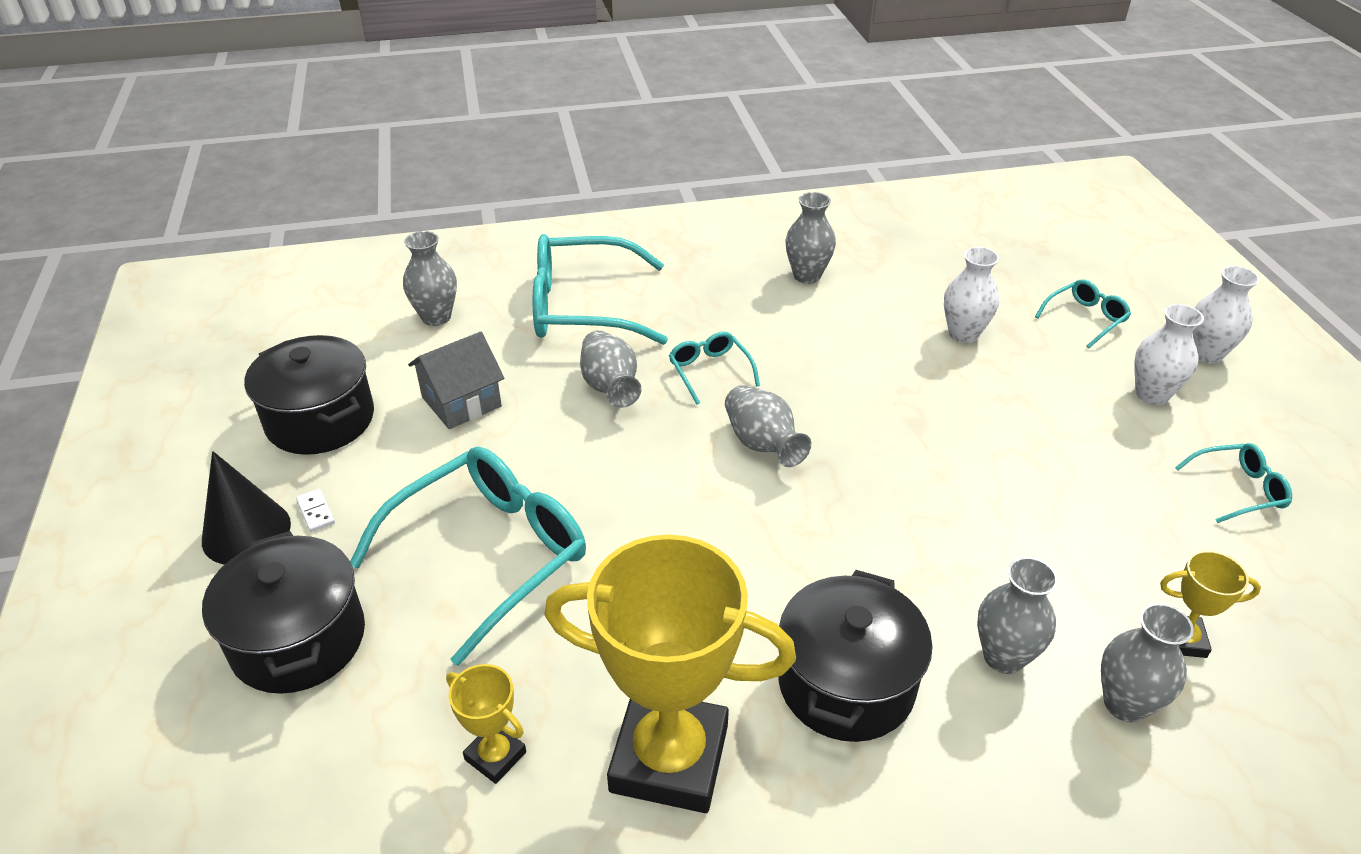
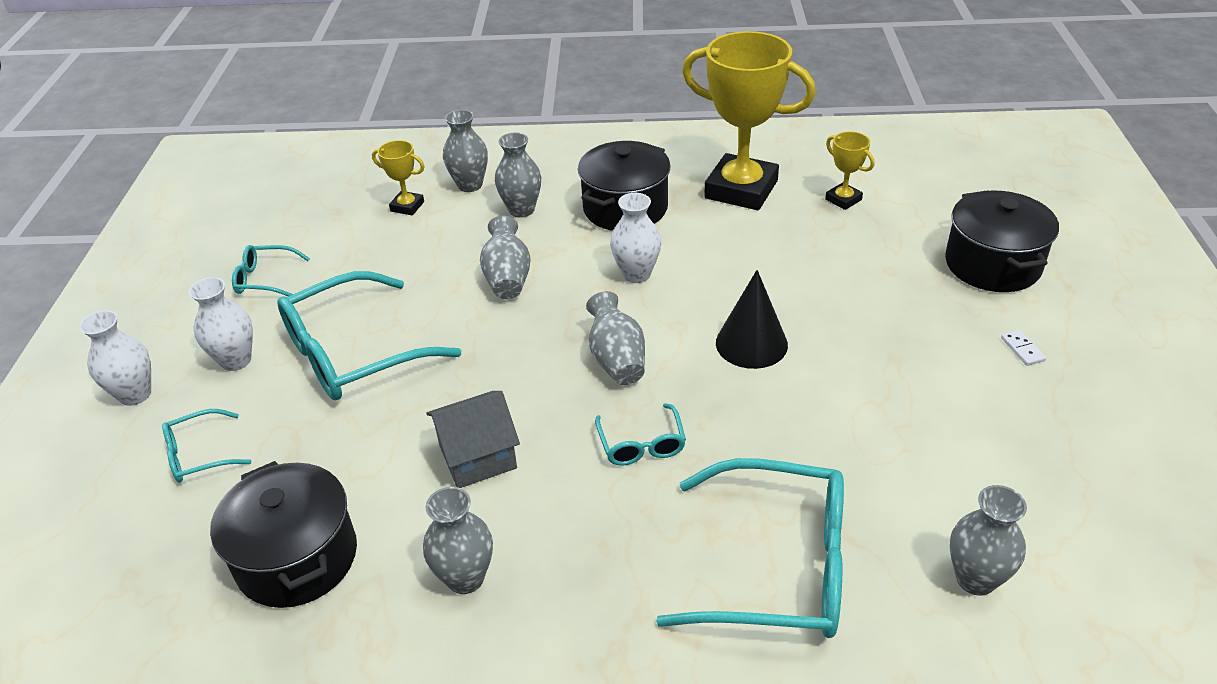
camera: 165 degrees left, 0 degrees up
(246, 532) = (1077, 340): black cone -> black cone (751, 343)
(320, 420) = (1063, 442): black pot -> black pot (297, 558)
(461, 402) = (913, 443): grey house -> grey house (477, 456)
(490, 554) = (861, 301): turquoise glasses -> turquoise glasses (353, 353)
(610, 387) = (752, 439): grey vase -> grey vase (507, 278)
(963, 334) = (345, 454): white vase -> white vase (636, 274)

